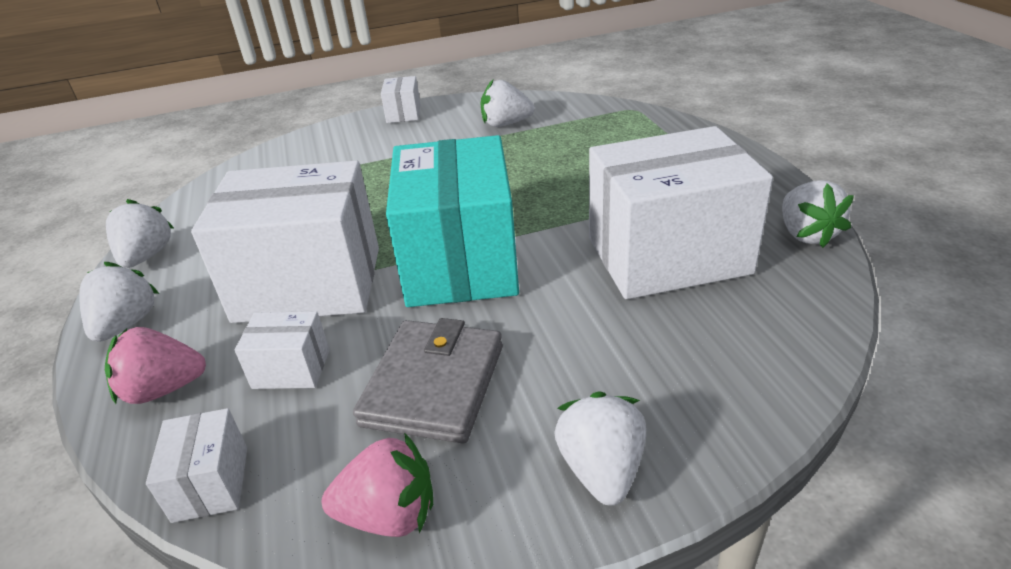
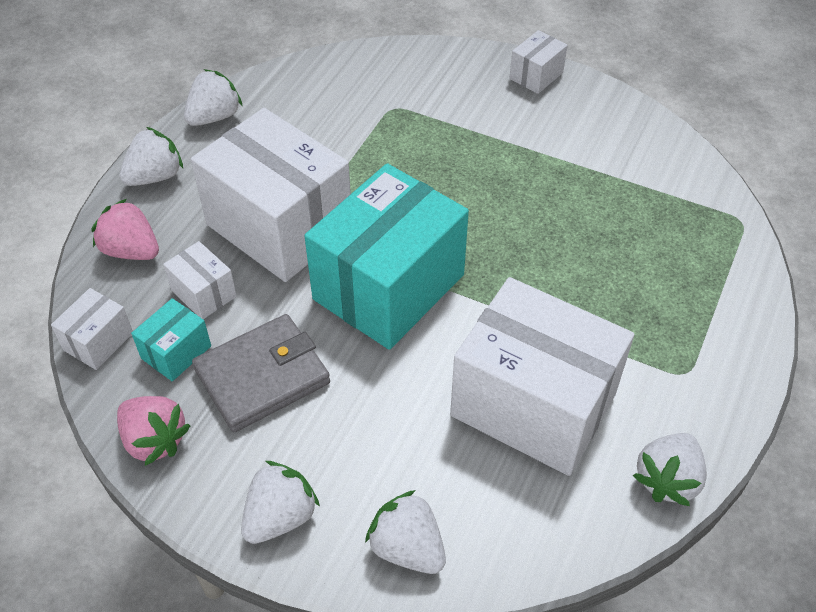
camera: 40 degrees right, 15 degrees up
(319, 429) = (176, 352): none -> turquoise box
(506, 124) = (602, 155): white strawberry -> white strawberry (407, 547)

